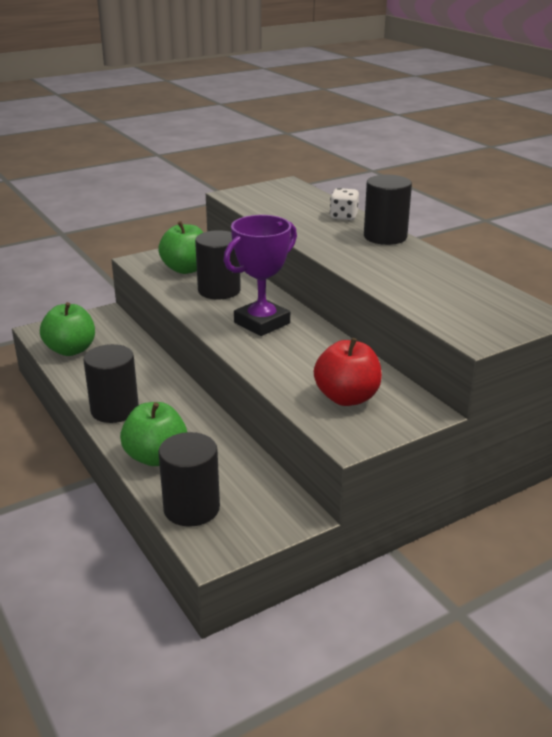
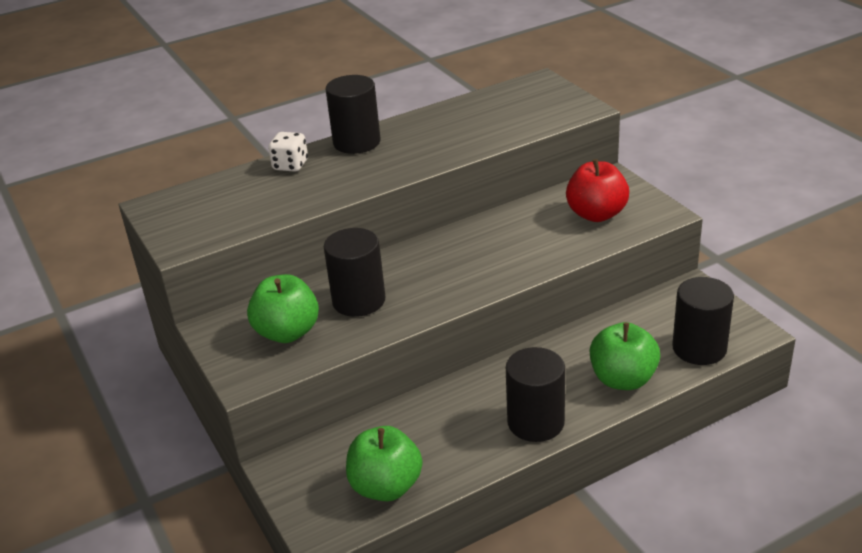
camera: 85 degrees left, 5 degrees up
(262, 323) = (447, 266): purple trophy -> none

